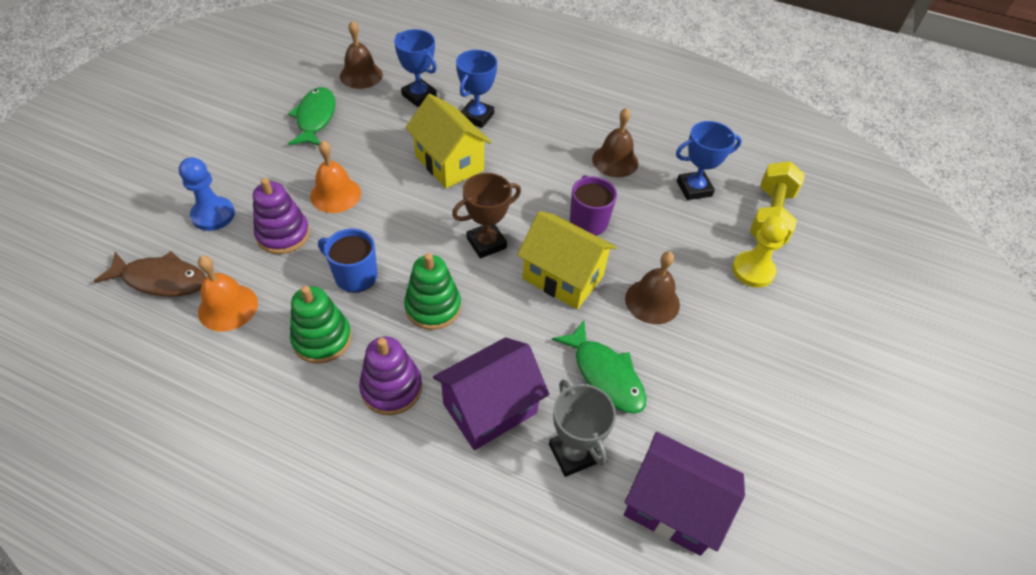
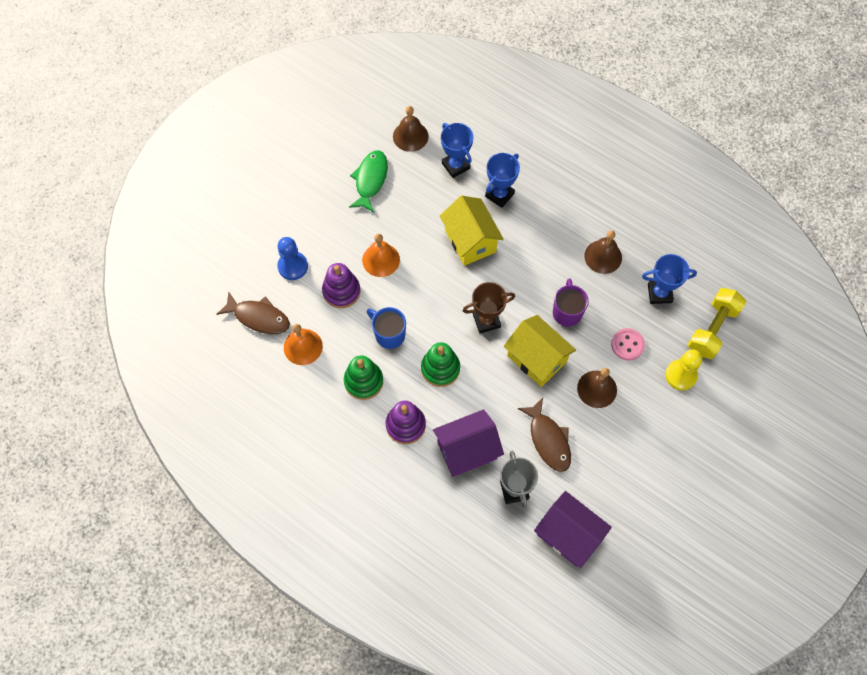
camera: 15 degrees right, 15 degrees up
(605, 375) = (548, 440): green fish -> brown fish
(674, 246) = (627, 345): none -> pink button

